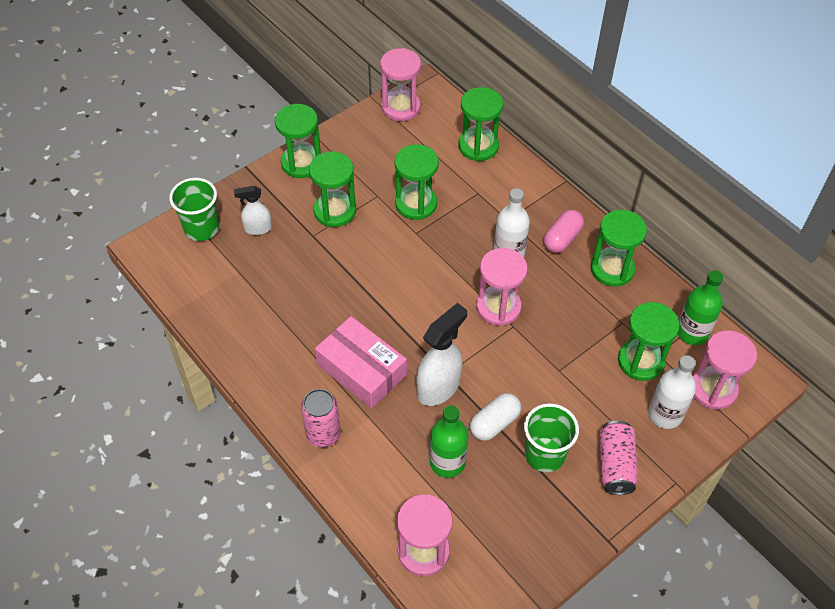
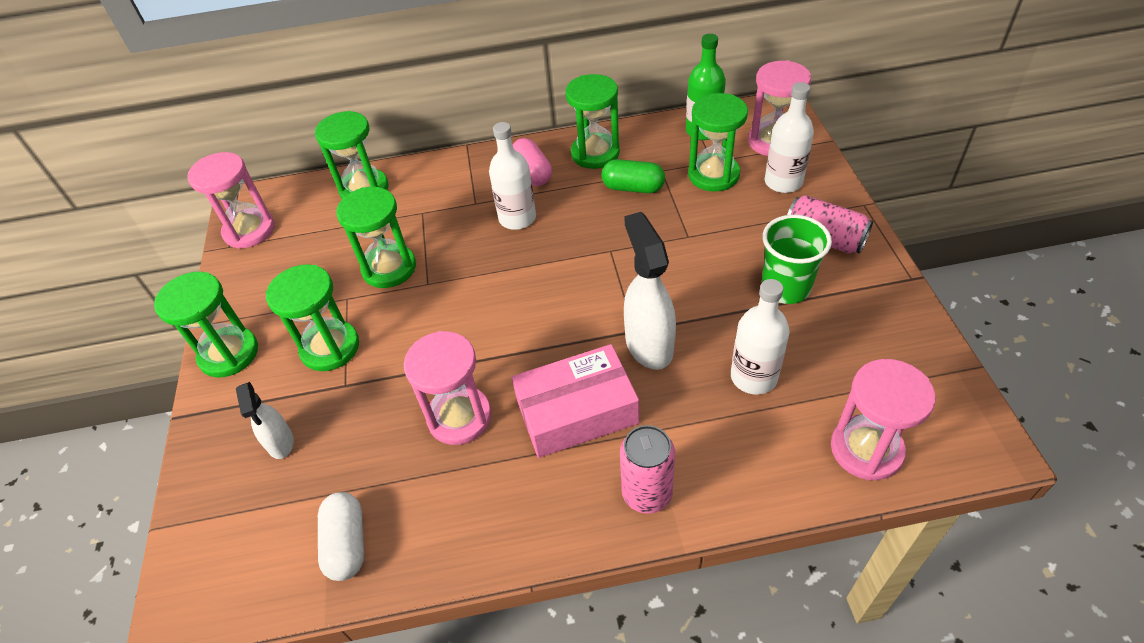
camera: 55 degrees left, 5 degrees down
(201, 228) = (218, 514): green cup -> none
(257, 228) = (280, 443): white spray bottle -> white spray bottle turned 45 degrees counterclockwise
(447, 462) = (753, 377): green bottle -> white bottle
(494, 423) = (724, 314): white capsule -> white capsule (347, 543)
(498, 307) = (578, 253): pink hourglass -> pink hourglass (459, 417)
(589, 312) = (633, 188): none -> green capsule

